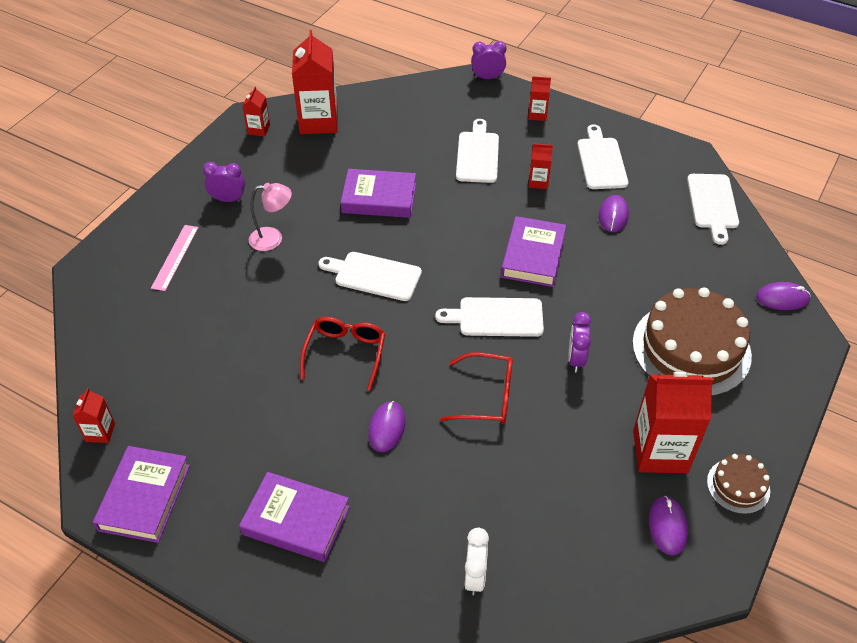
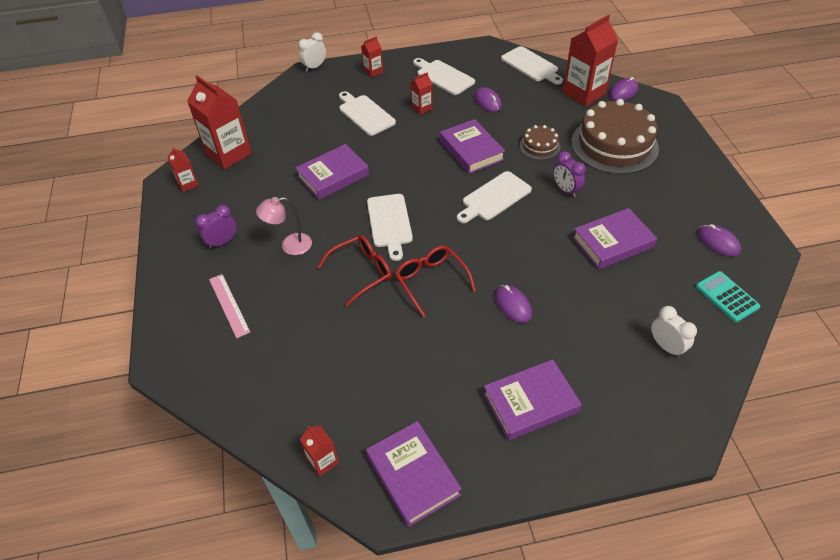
camera: 40 degrees left, 0 degrees up
(273, 239) = (290, 245): pink lamp -> pink lamp turned 150 degrees counterclockwise
(374, 275) = (389, 223): white cutting board -> white cutting board turned 75 degrees counterclockwise
(486, 396) = (545, 245): red glasses -> red glasses (361, 272)
(487, 78) = (314, 67): purple clock -> white clock
(554, 443) = (612, 242): none -> purple book
(600, 583) = (727, 297): none -> turquoise calculator
(660, 451) = (666, 207): red carton -> red carton (584, 93)
(738, 486) = (721, 197): brown cake -> brown cake (539, 146)

